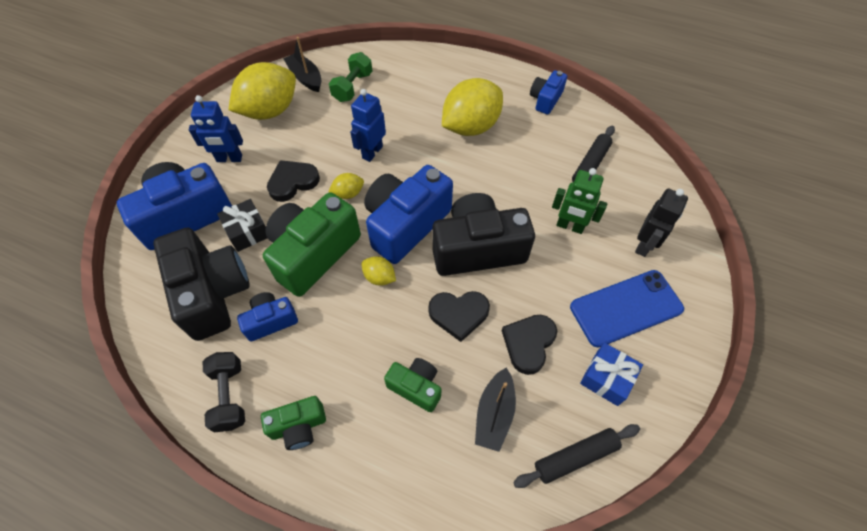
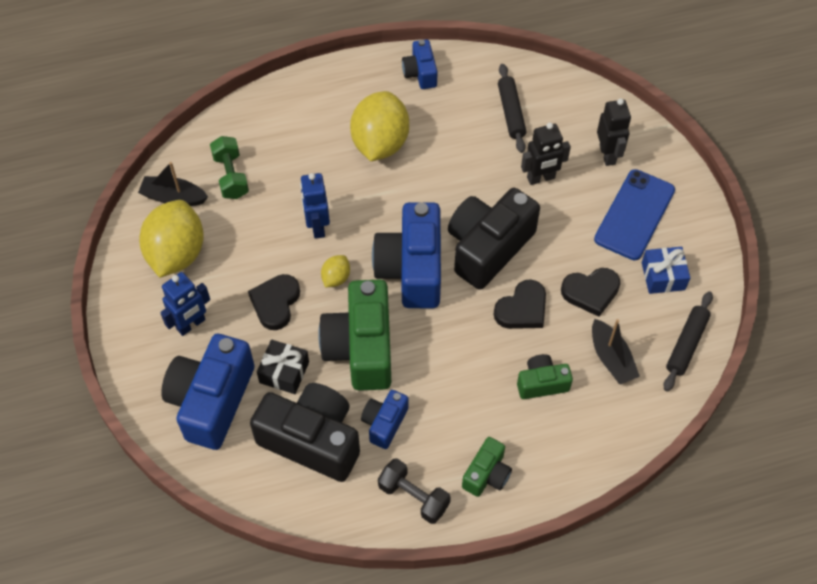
camera: 40 degrees left, 0 degrees up
(379, 277) = (434, 326): yellow lemon -> none
(528, 343) = (591, 292): black heart -> black heart turned 90 degrees counterclockwise
(569, 226) = (541, 178): green robot -> black robot

